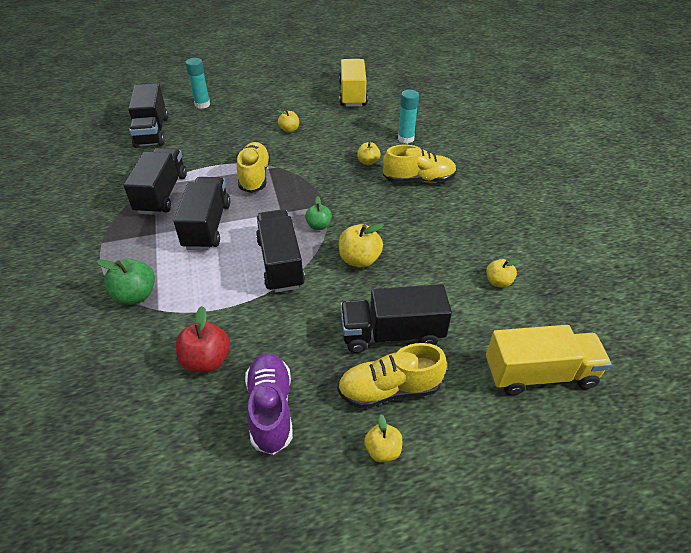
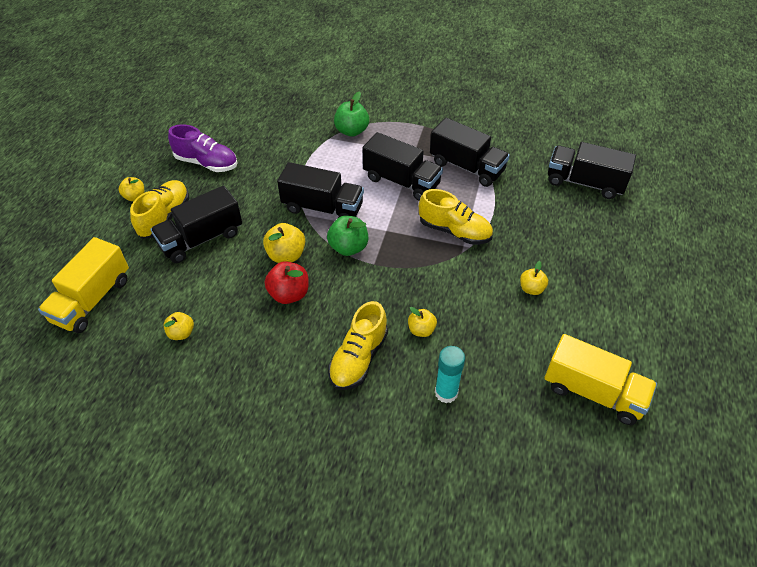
camera: 120 degrees right, 5 degrees up
(202, 104) = (630, 234): turquoise glue stick -> none
(206, 360) = (266, 148): red apple -> red apple (289, 294)
(319, 226) = (348, 247): green apple -> green apple, size x1.56
(392, 334) = (201, 239): black truck -> black truck turned 150 degrees counterclockwise

